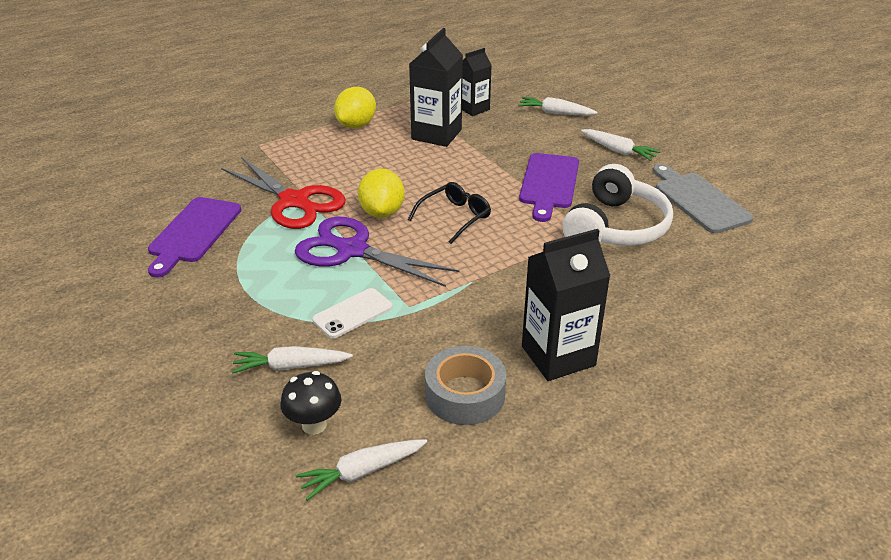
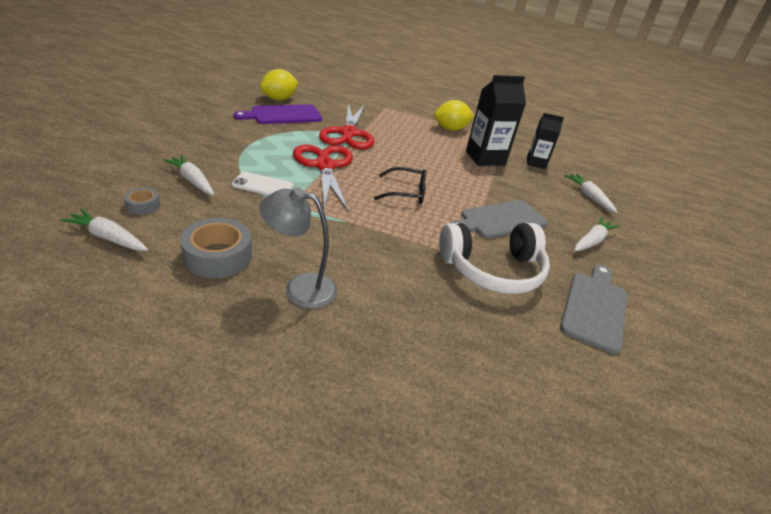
camera: 45 degrees right, 0 degrees up
(314, 425) = (143, 205): black mushroom -> grey tape
(352, 250) = (325, 166): purple scissors -> red scissors
(382, 212) = (376, 164): yellow lemon -> yellow lemon (279, 99)
(549, 184) = (500, 220): purple cutting board -> grey cutting board
(558, 356) = (300, 288): black carton -> grey lamp
(618, 151) = (592, 241): white carrot -> white carrot turned 135 degrees counterclockwise

